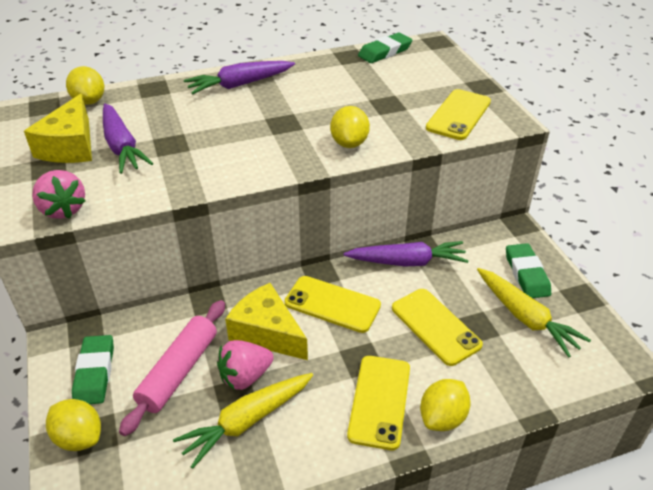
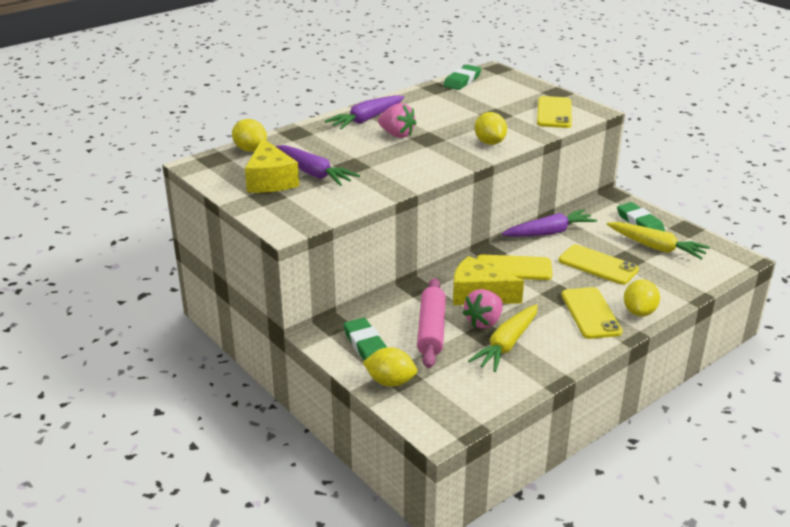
camera: 20 degrees left, 10 degrees down
(63, 209) = (312, 217): pink strawberry -> pink strawberry (397, 135)

